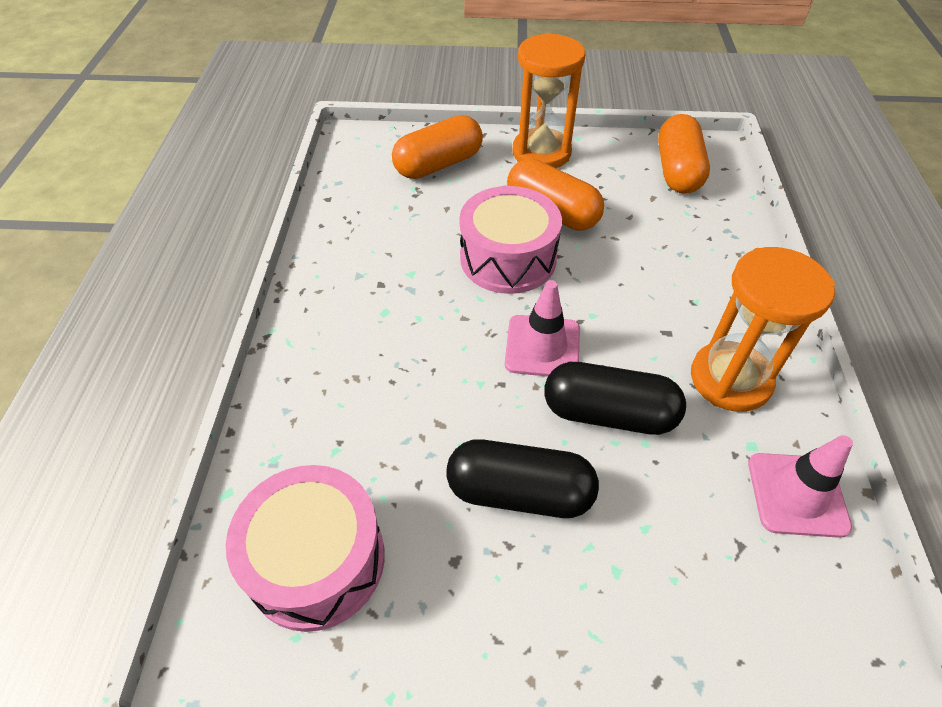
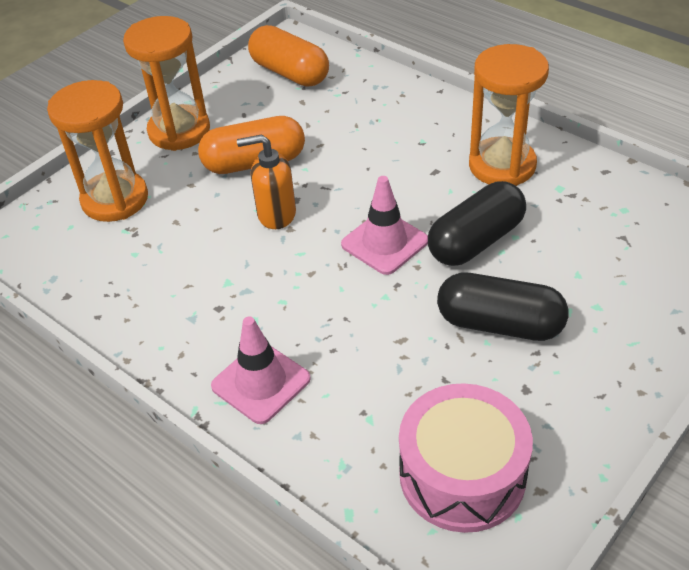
camera: 50 degrees left, 5 degrees down
(438, 164) = (115, 199): orange capsule -> orange hourglass
(508, 258) = (276, 214): pink drum -> orange soap dispenser
(519, 492) = (500, 324): black capsule -> black capsule turned 60 degrees clockwise
(797, 494) = (609, 190): pink traffic cone -> pink traffic cone (261, 382)

